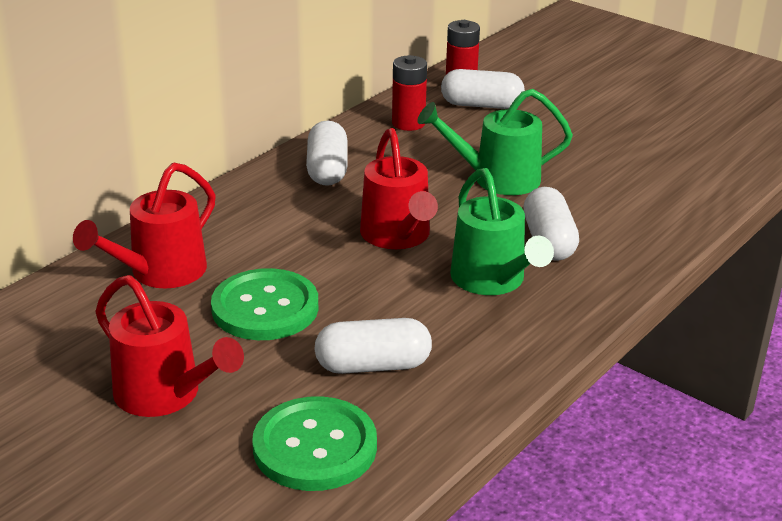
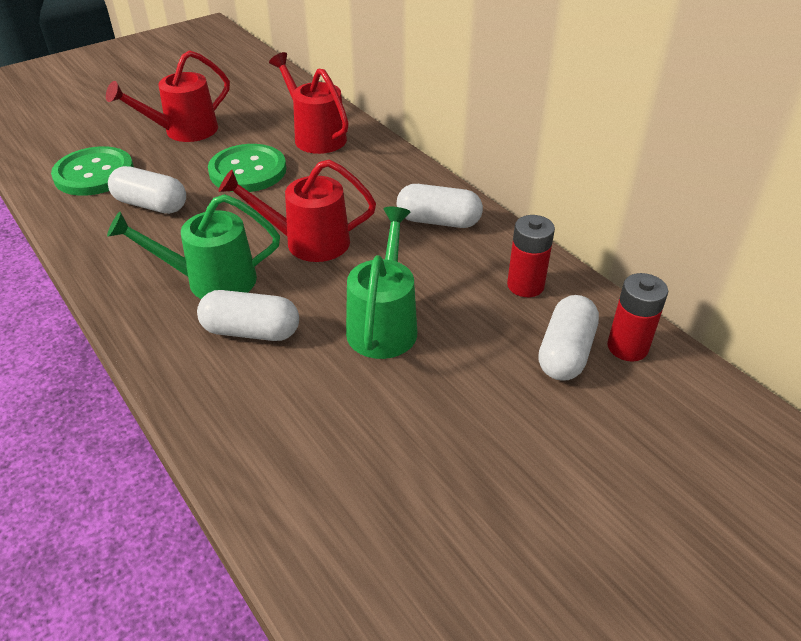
camera: 105 degrees right, 10 degrees up
(373, 365) = (151, 205): white capsule -> white capsule turned 75 degrees counterclockwise

